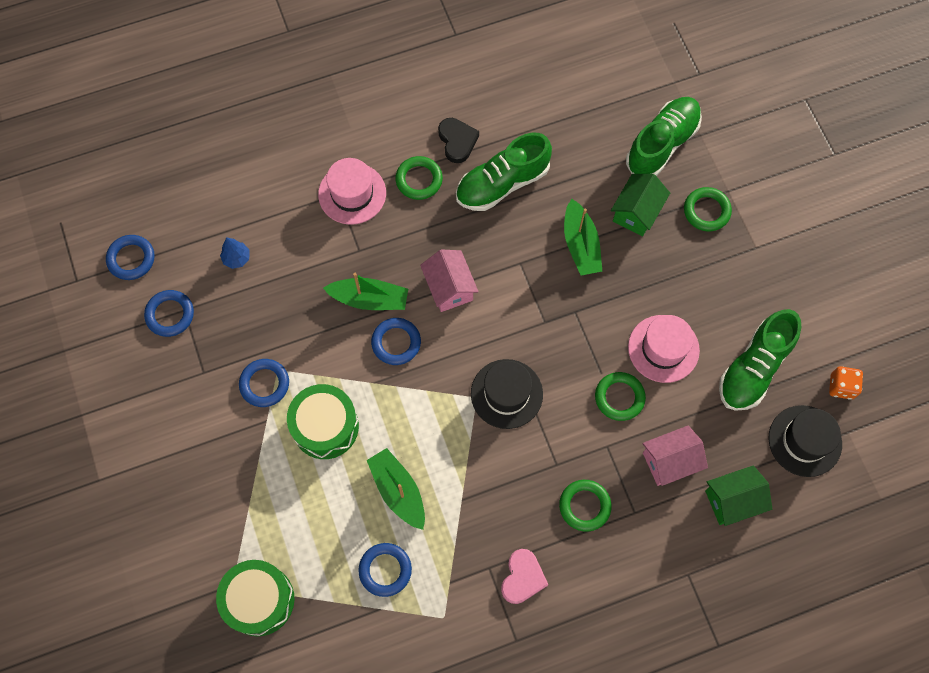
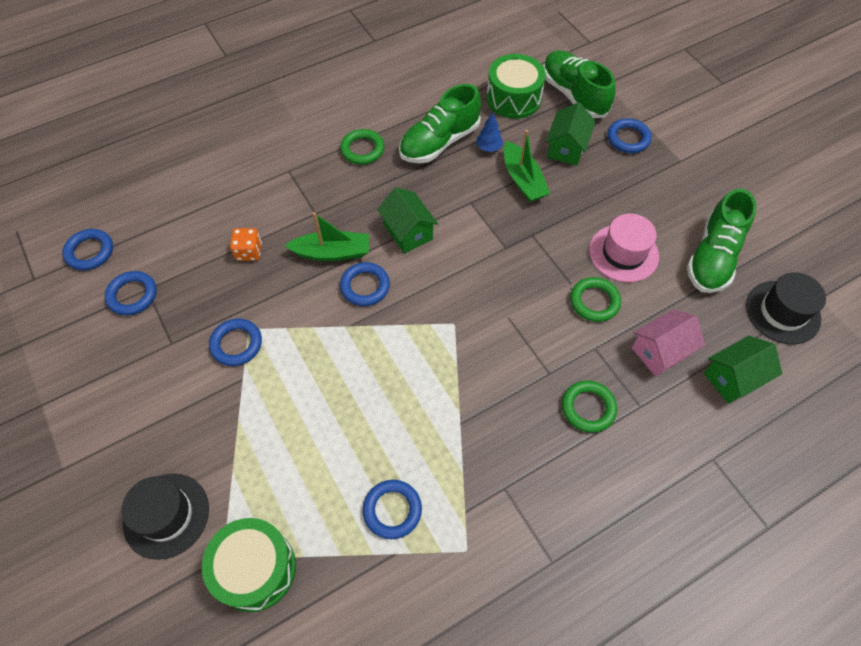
camera: 10 degrees left, 10 degrees down
(237, 258) = (196, 236): blue tree -> blue tree (489, 147)
(325, 426) = (305, 374): green drum -> green drum (513, 98)
(352, 193) = (301, 168): pink hat -> none
(398, 491) = (392, 425): green boat -> none
(449, 288) = (408, 232): pink house -> green house
(457, 141) = (392, 116): black heart -> none
(506, 394) = (483, 315): black hat -> black hat (166, 515)
(522, 578) = (542, 492): pink heart -> none
(662, 144) = (573, 95): green shoe -> green shoe turned 60 degrees counterclockwise
(706, 211) = (628, 138): green ring -> blue ring
(841, 386) = (798, 260): orange dice -> orange dice (249, 252)

